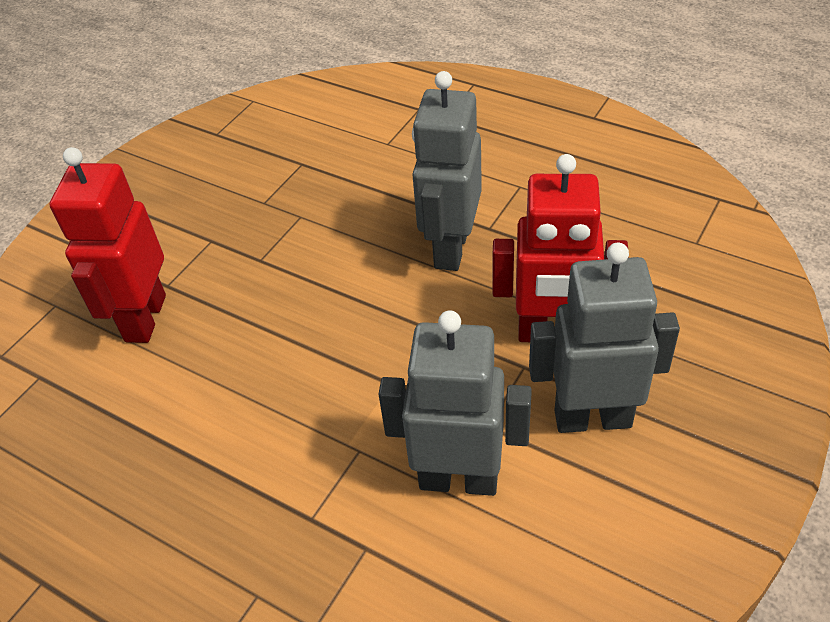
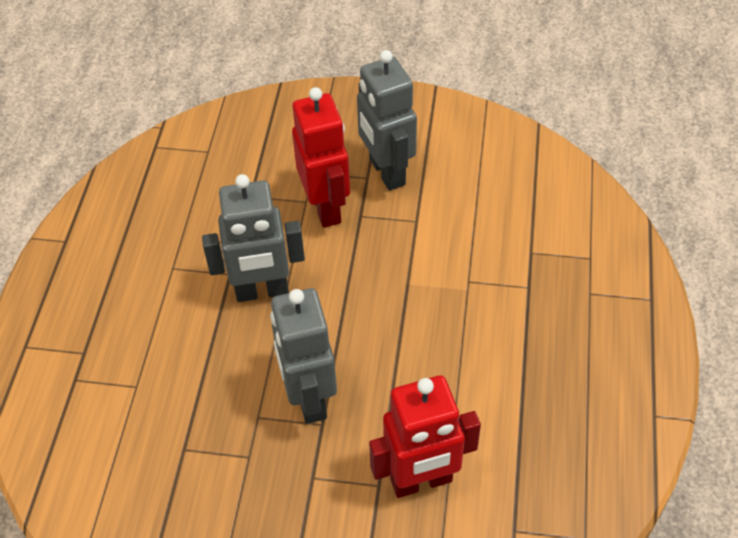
camera: 115 degrees left, 5 degrees up
(458, 479) = (462, 223): grey robot -> grey robot (309, 398)

